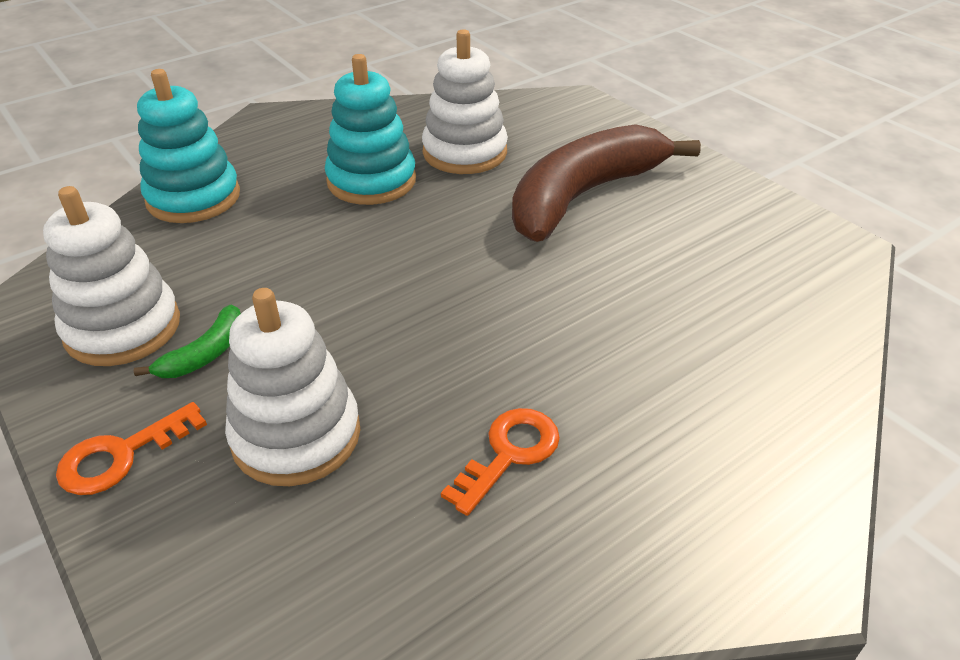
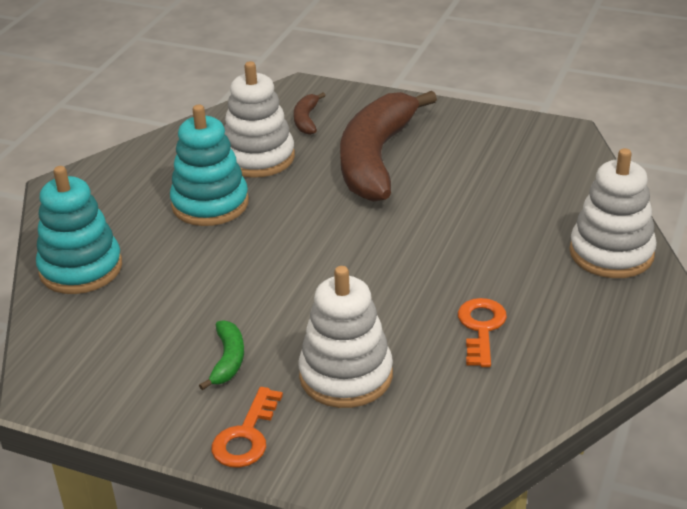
camera: 30 degrees left, 5 degrees down
(123, 328) = (146, 371): white stacking toy -> white stacking toy (611, 253)
(550, 132) = (306, 120): none -> brown banana

